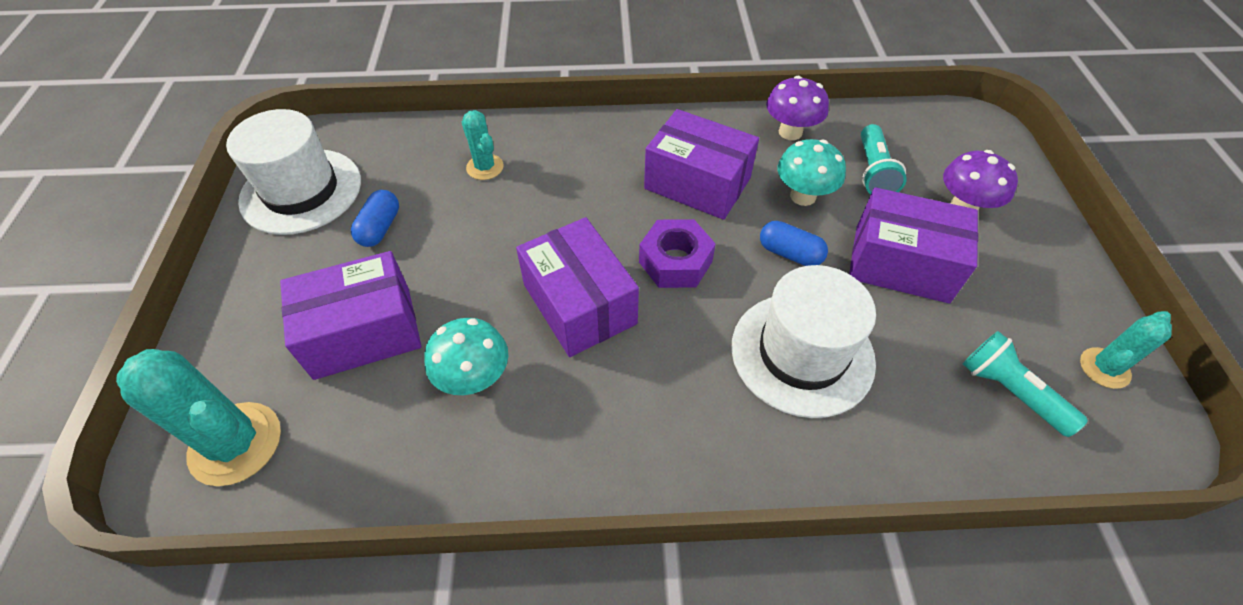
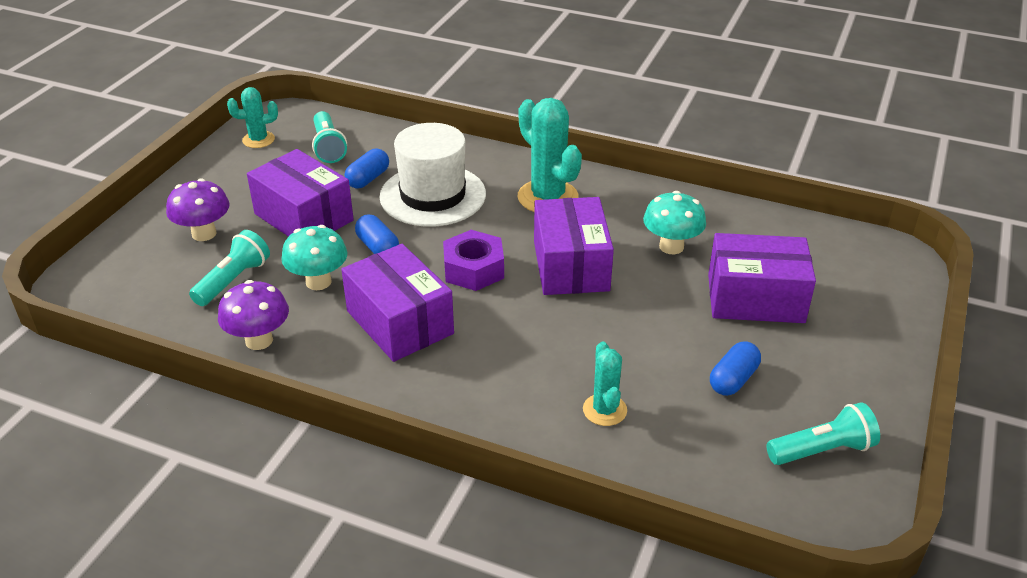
camera: 155 degrees left, 15 degrees down
(235, 443) = (852, 261): turquoise cactus -> turquoise cactus (547, 197)
(301, 191) = (822, 450): white hat -> turquoise flashlight
(900, 351) = (368, 179): none -> blue capsule

